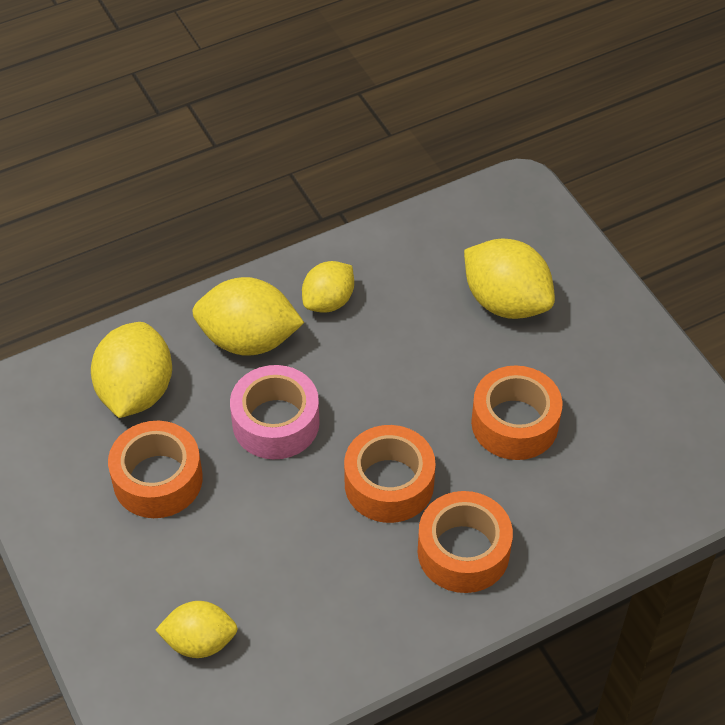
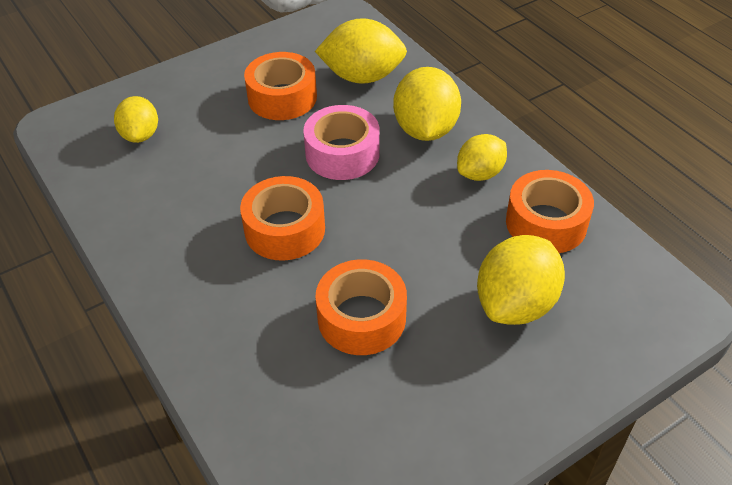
camera: 85 degrees right, 5 degrees down
(328, 301) = (480, 173): yellow lemon -> yellow lemon turned 75 degrees counterclockwise
(463, 551) = (214, 285): orange tape -> orange tape (546, 223)

